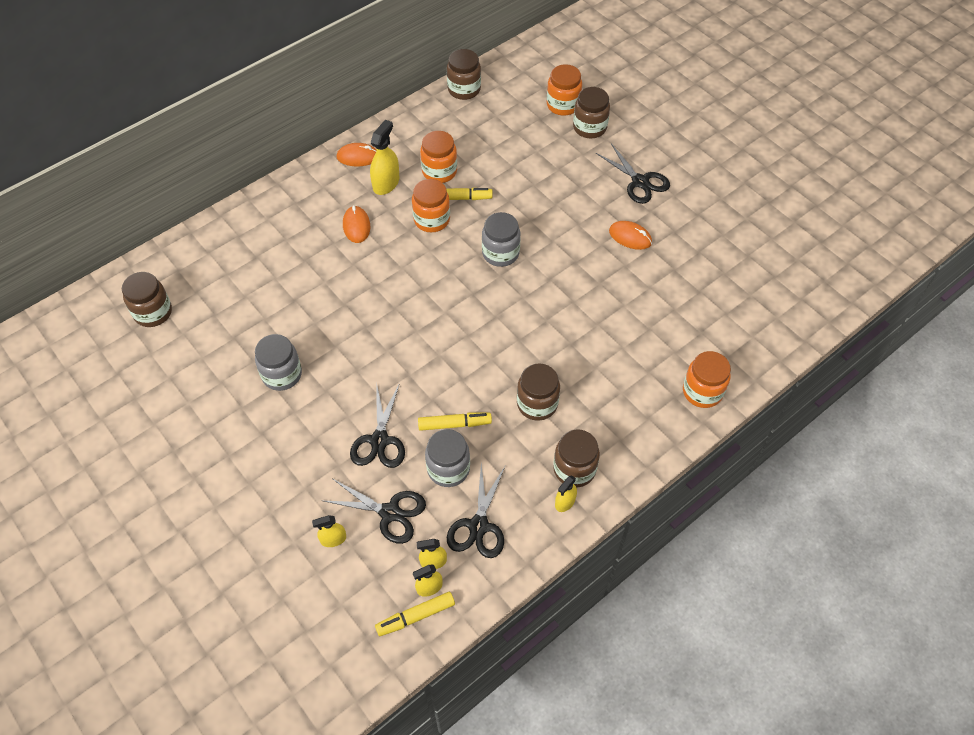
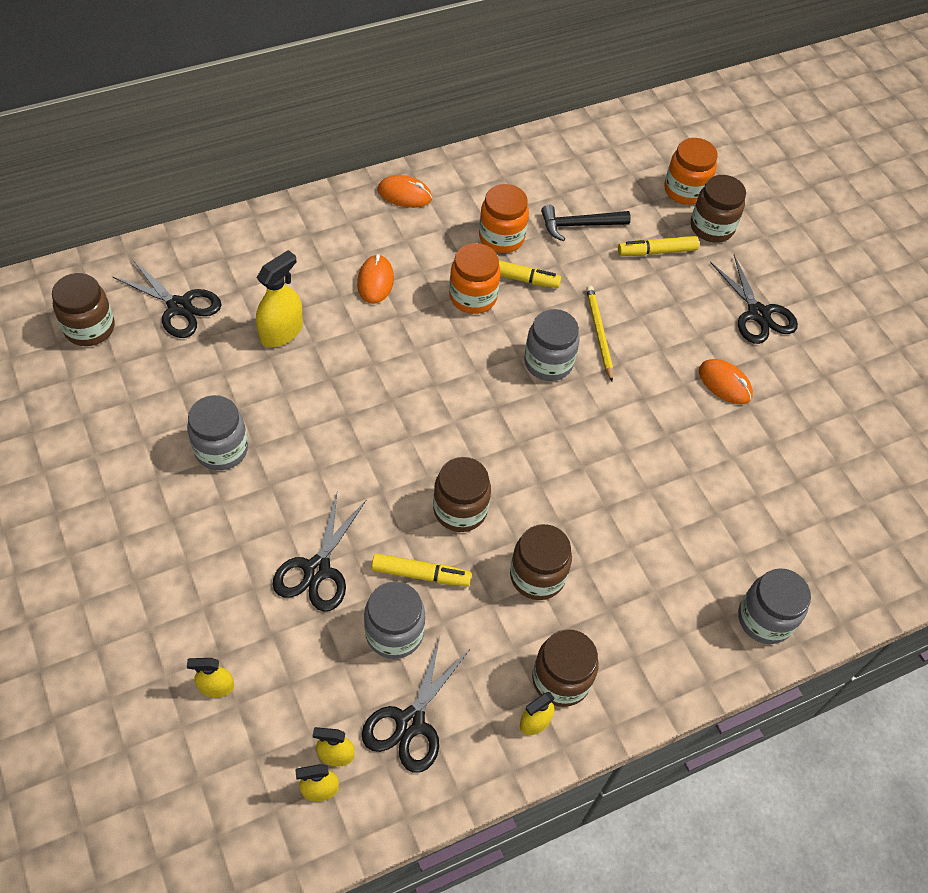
camera: 10 degrees right, 0 degrees up
(386, 183) = (429, 236): yellow spray bottle -> yellow spray bottle (281, 332)
(390, 513) = (300, 671): black scissors -> black scissors (179, 307)
(415, 616) = (289, 825): yellow marker -> yellow marker (656, 251)
(464, 89) = (564, 141): brown jar -> brown jar (460, 509)
(493, 149) = (578, 225): none -> black hammer
(531, 224) = (599, 333): none -> yellow pencil
(702, 391) = (764, 619): orange jar -> grey jar

